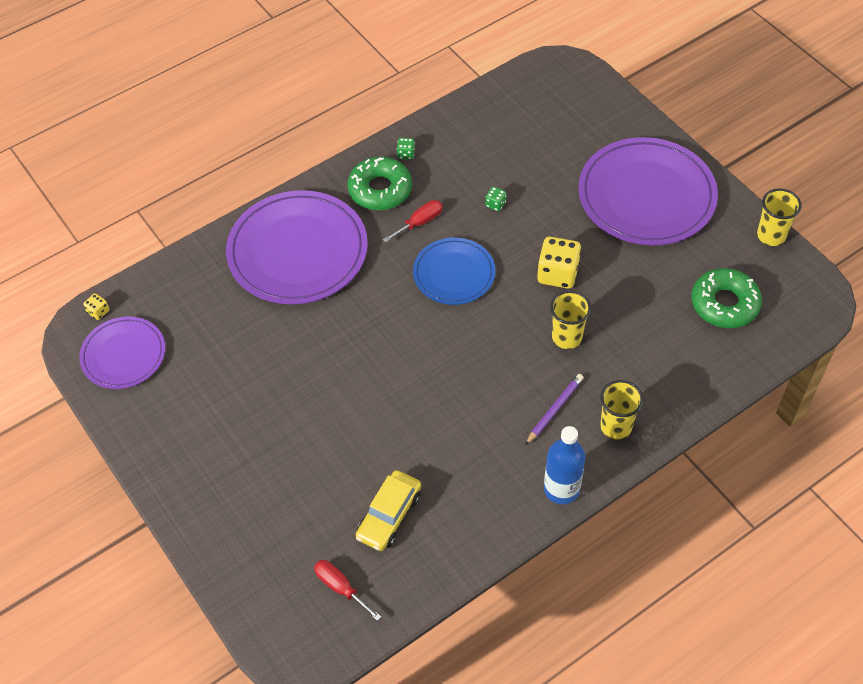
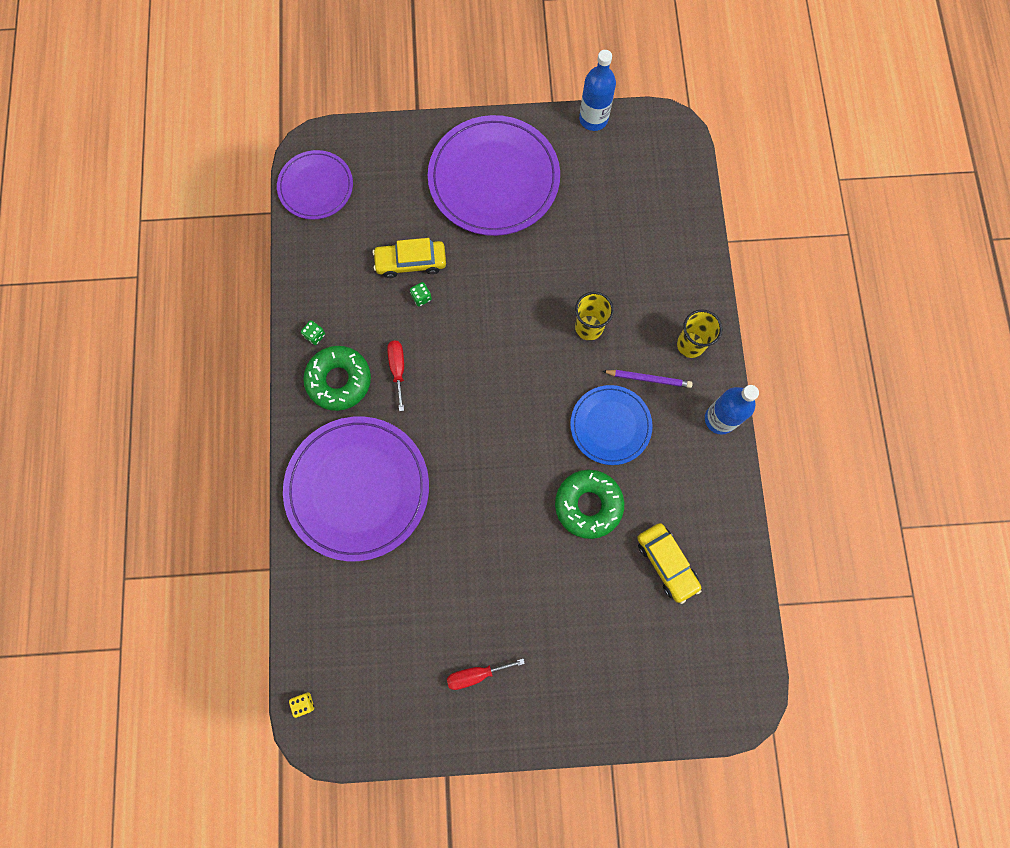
camera: 60 degrees left, 20 degrees up
(123, 355) = (368, 703): purple plate -> purple plate (316, 187)
(340, 587) = (707, 638): red screwdriver -> red screwdriver (476, 674)
(454, 273) = (470, 374): blue plate -> blue plate (610, 425)
(520, 180) = (411, 262): none -> yellow car
(555, 410) = (648, 379): purple pencil -> purple pencil turned 120 degrees clockwise
(557, 274) = (524, 295): yellow dice -> none
(724, 304) = (633, 195): green donut -> green donut (588, 505)
(771, 235) = (593, 119): yellow cup -> blue bottle

